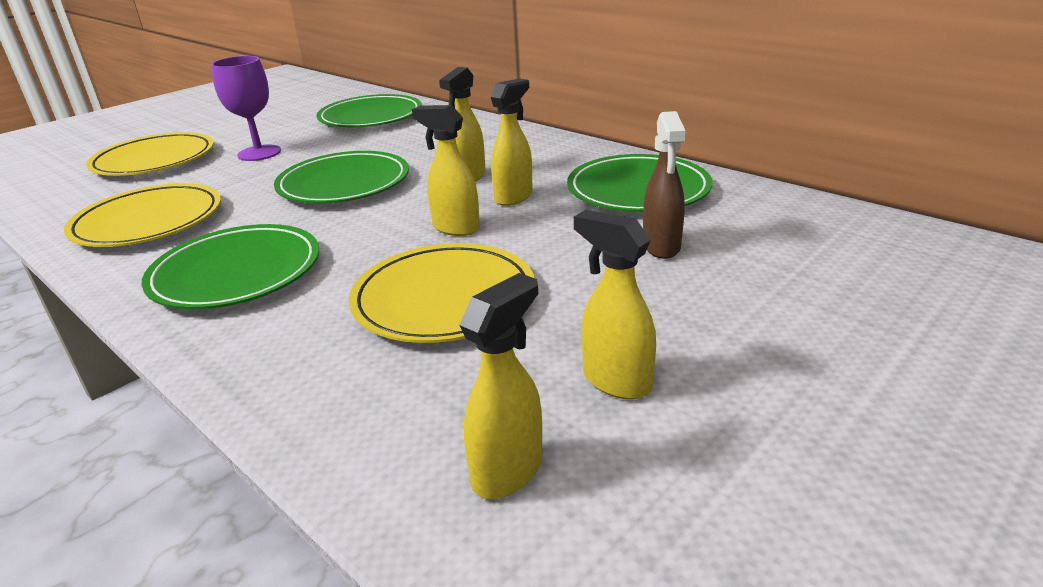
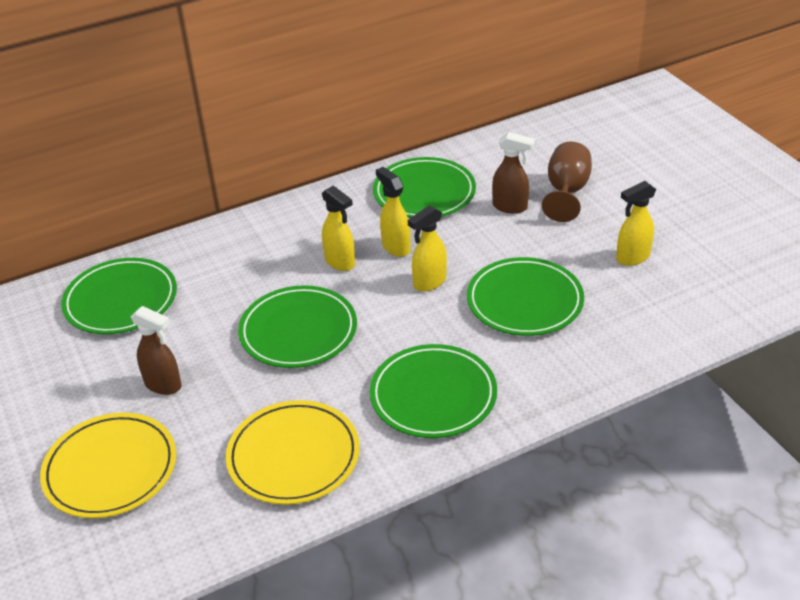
camera: 70 degrees left, 10 degrees up
(259, 153) = (163, 385): purple goblet -> brown spray bottle
(444, 299) = (524, 301): yellow plate -> green plate
(508, 471) = (682, 303): yellow spray bottle -> none
(748, 283) = (566, 192): none -> brown goblet

